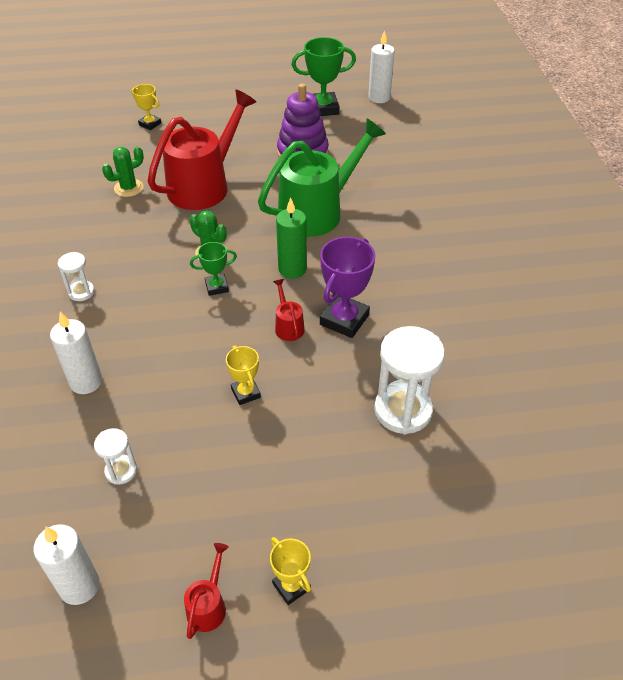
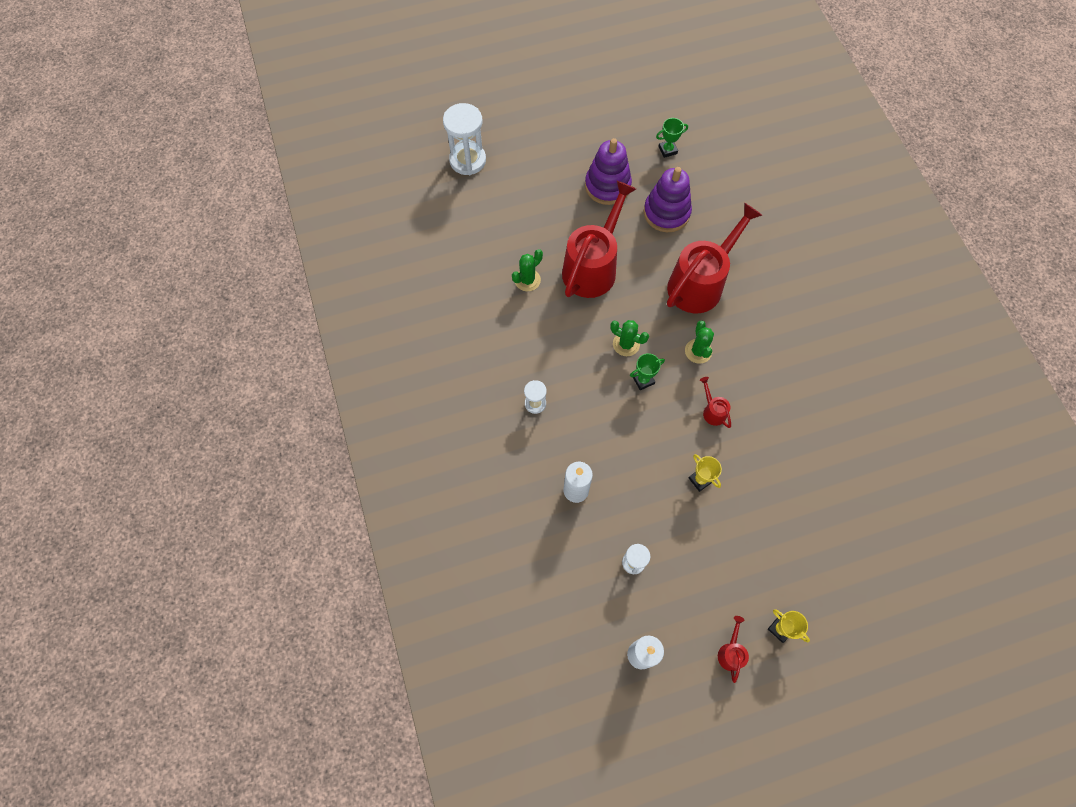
camera: 10 degrees left, 20 degrees up
(150, 124) = (514, 195): yellow trophy -> none
(249, 127) = (607, 186): none -> purple stacking toy
(292, 269) = (698, 351): green candle -> green cactus
(318, 211) = (700, 282): green watering can -> red watering can
(323, 108) = (667, 150): green trophy -> green trophy, size x0.57
(344, 320) = (754, 397): purple trophy -> none
(379, 98) = (715, 128): white candle -> none
(403, 410) = (819, 475): white hourglass -> white hourglass (467, 160)

